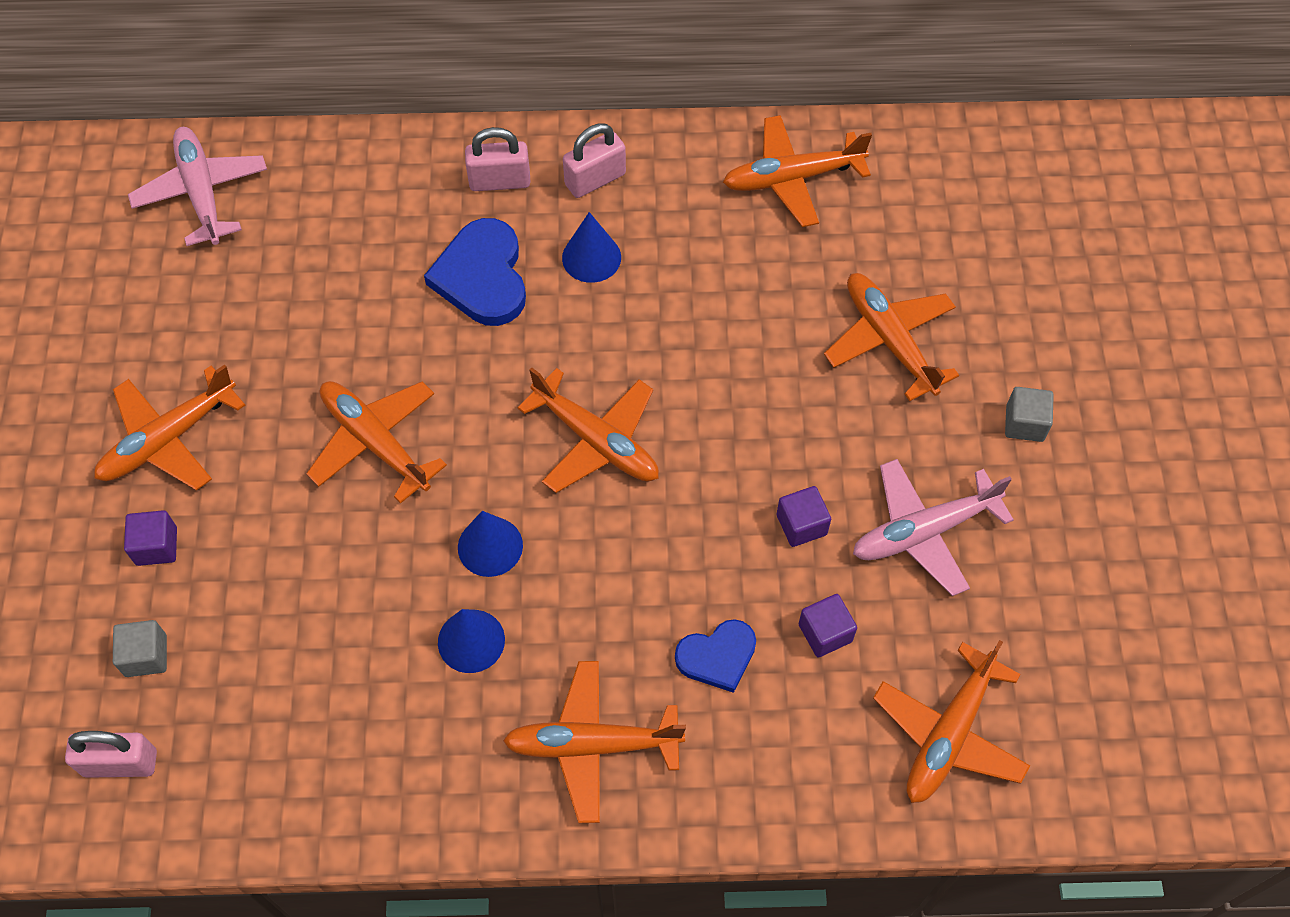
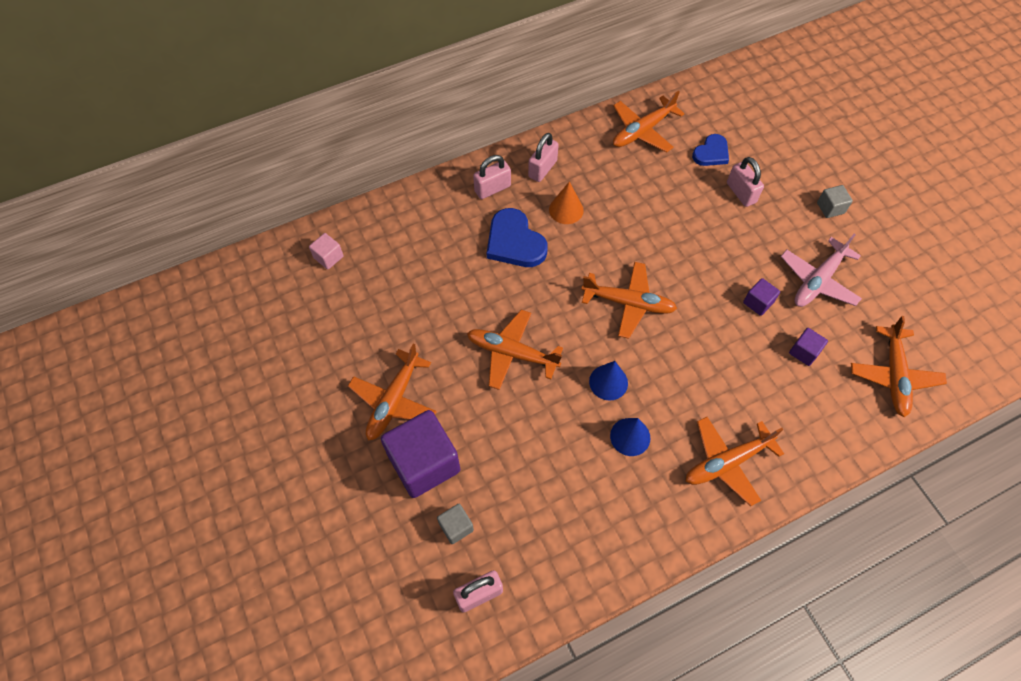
camera: 25 degrees left, 0 degrees up
(156, 546) = (424, 463): purple cube -> purple cube, size x2.19
(202, 192) = (328, 257): pink plane -> pink cube
(591, 257) = (566, 210): blue cone -> orange cone
(717, 656) = (760, 387): blue heart -> blue heart (711, 153)
(889, 340) = (741, 193): orange plane -> pink padlock

